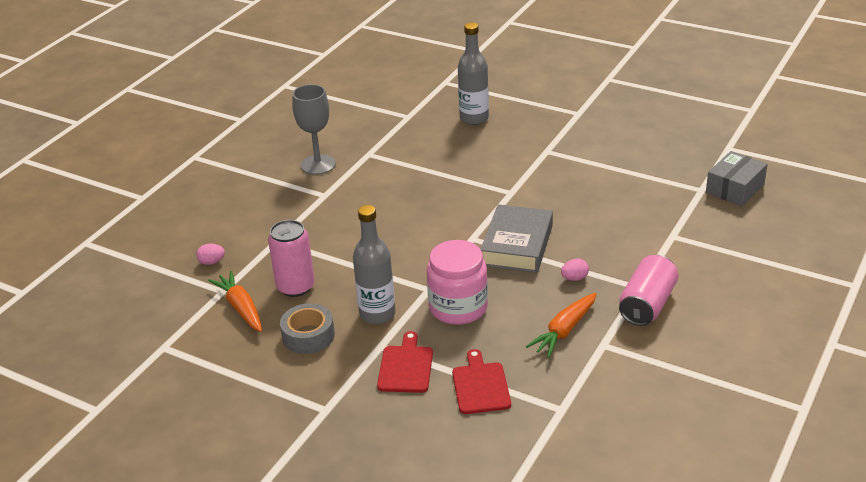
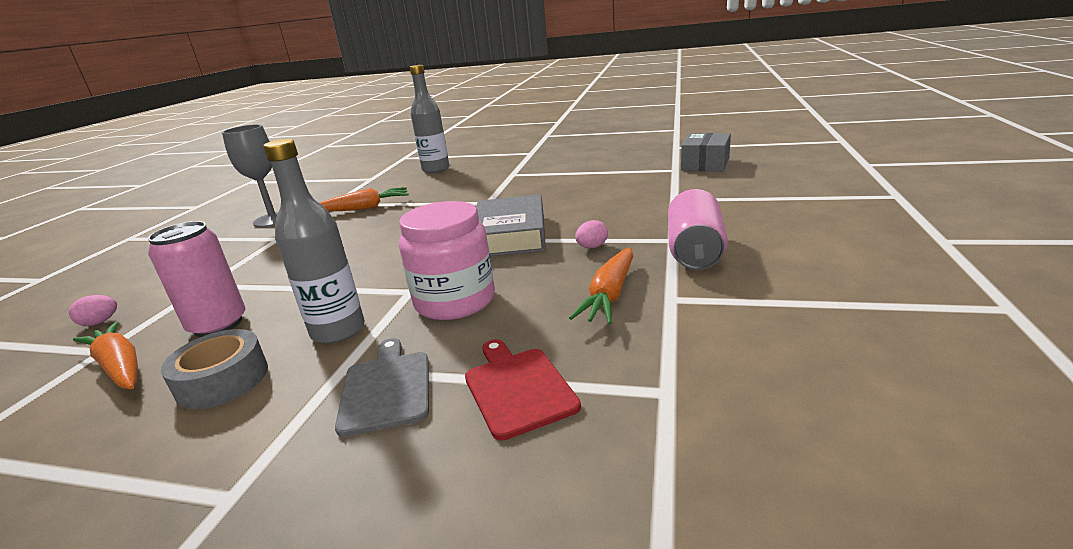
camera: 15 degrees left, 10 degrees down
(399, 169) = (364, 208): none -> orange carrot
(406, 367) = (386, 388): red cutting board -> grey cutting board

